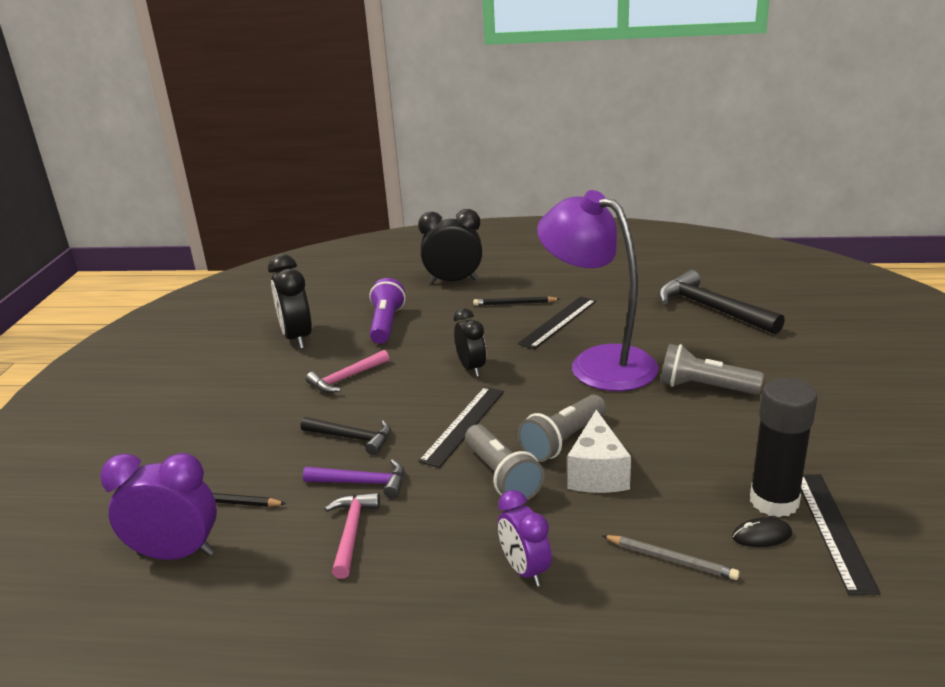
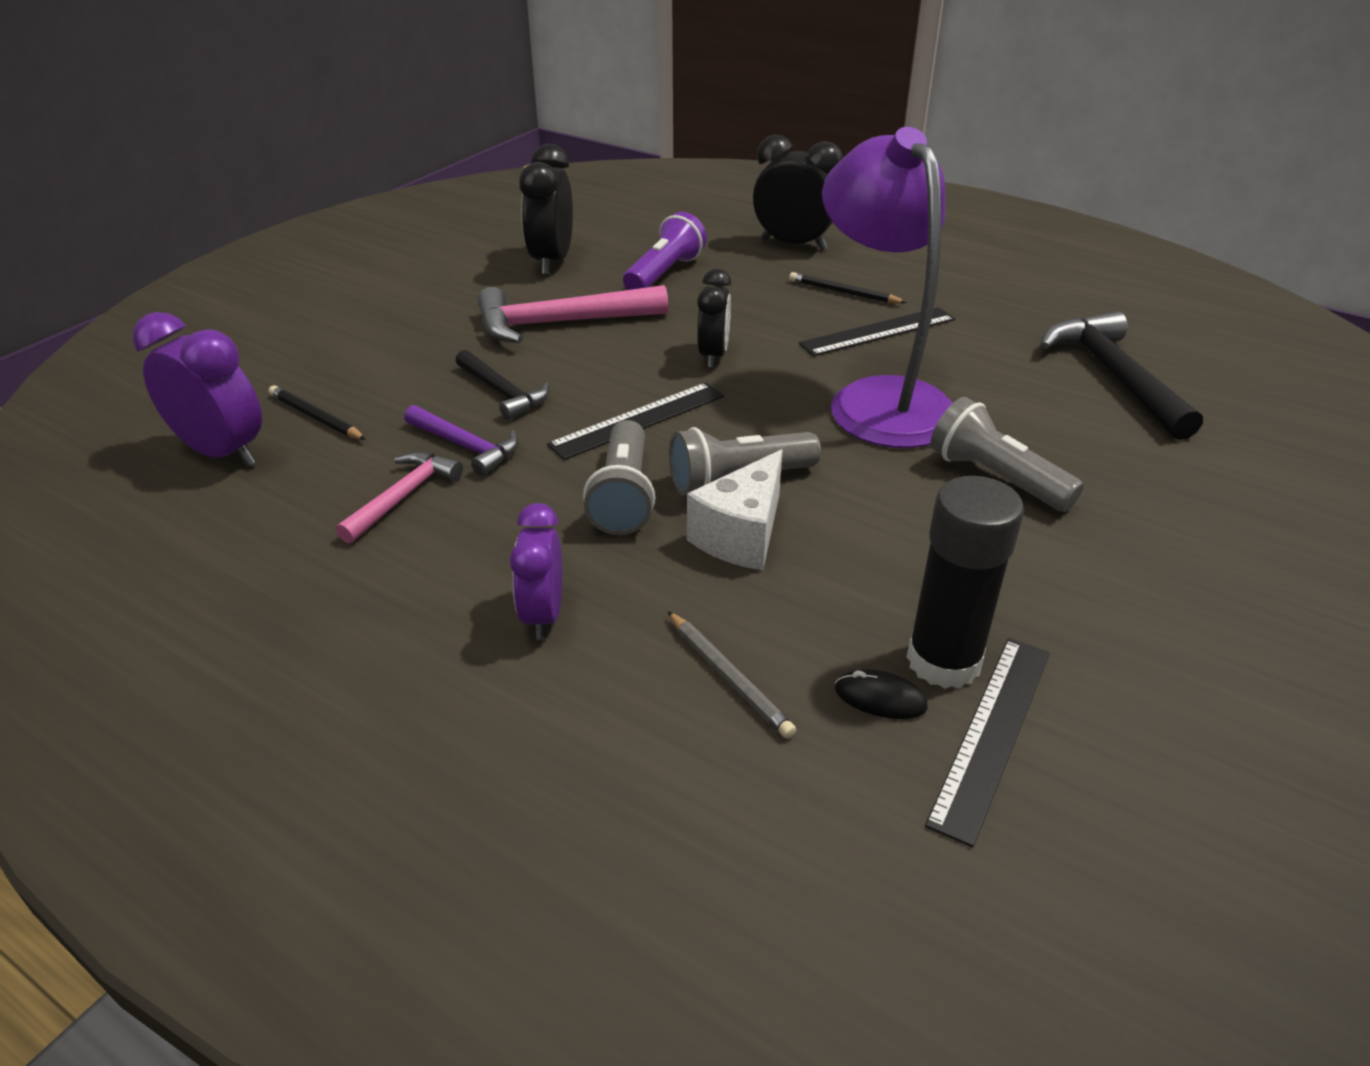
camera: 25 degrees right, 10 degrees up
(346, 378) = (560, 323): pink hammer -> pink hammer, size x1.68

